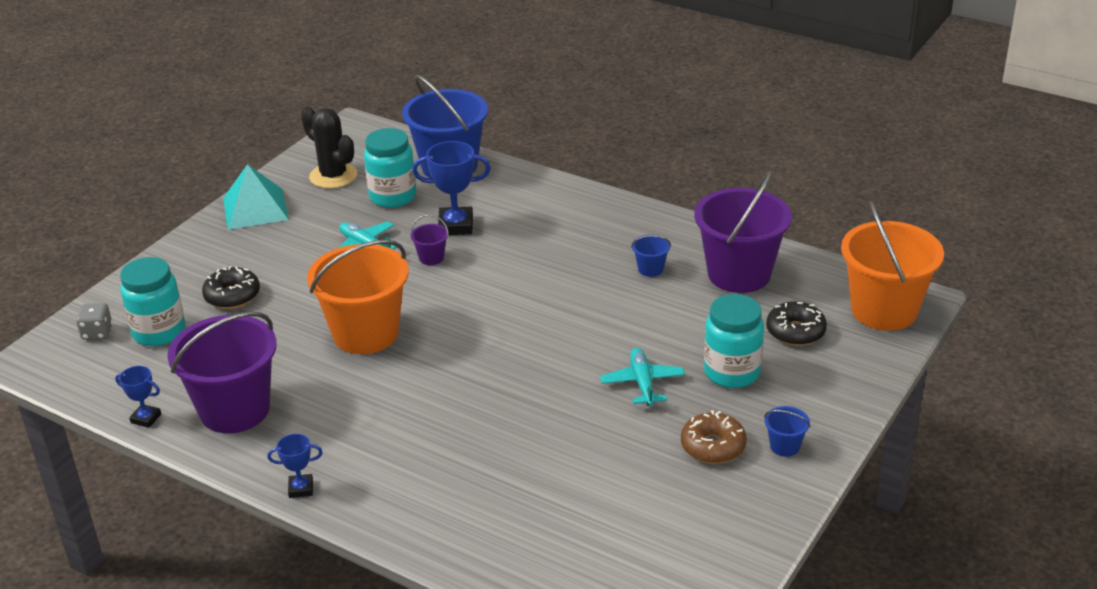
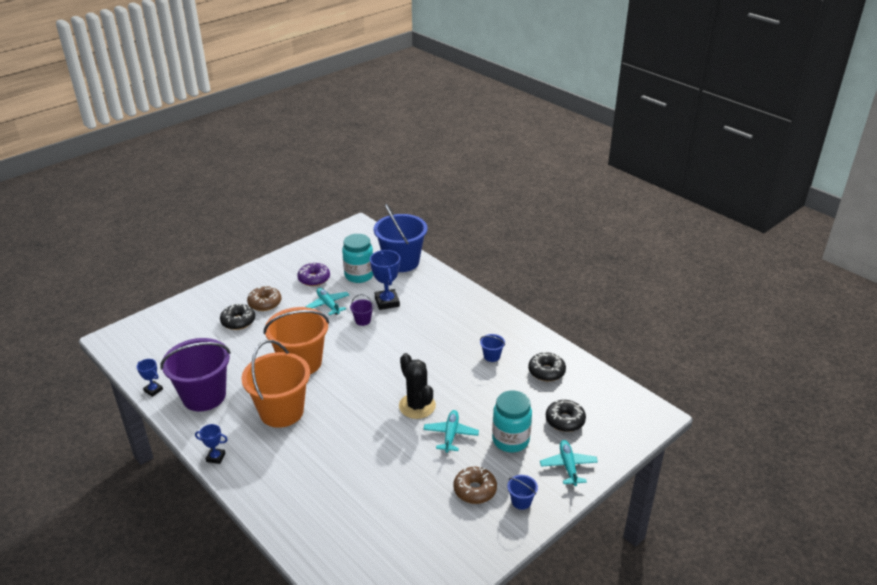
camera: 15 degrees right, 0 degrees up
(97, 333) = (154, 329): grey dice -> none
(159, 332) = (187, 336): turquoise jar -> none
(255, 208) = (277, 268): turquoise pyramid -> none
(262, 262) = (265, 303): none -> brown donut
(323, 214) = (314, 279): none -> purple donut
(333, 176) = (331, 255): black cactus -> black cactus (417, 406)
(456, 225) = (387, 302): blue trophy -> blue trophy turned 60 degrees clockwise
(739, 274) = (546, 371): purple bucket -> black donut
(828, 388) = (568, 466): none -> turquoise plane
(884, 310) = (630, 418): orange bucket -> orange bucket (281, 411)

